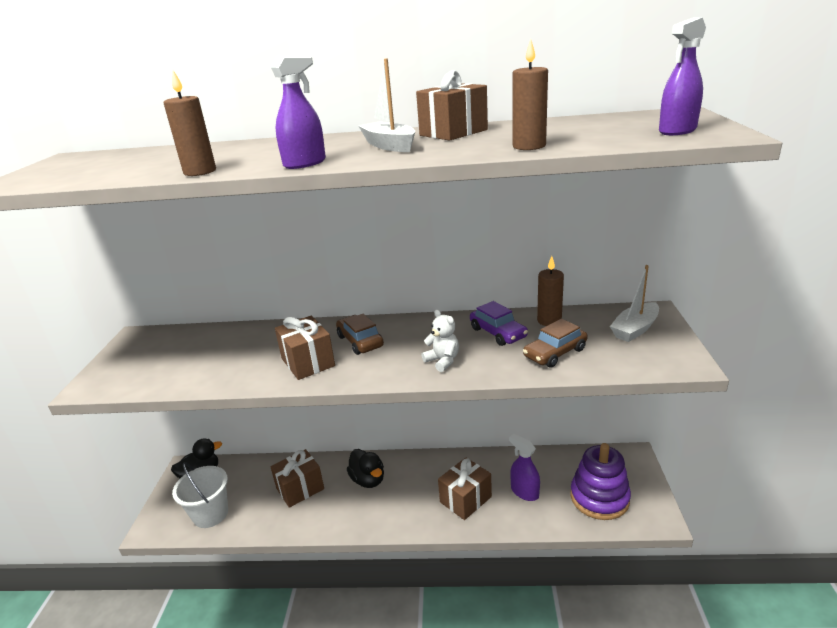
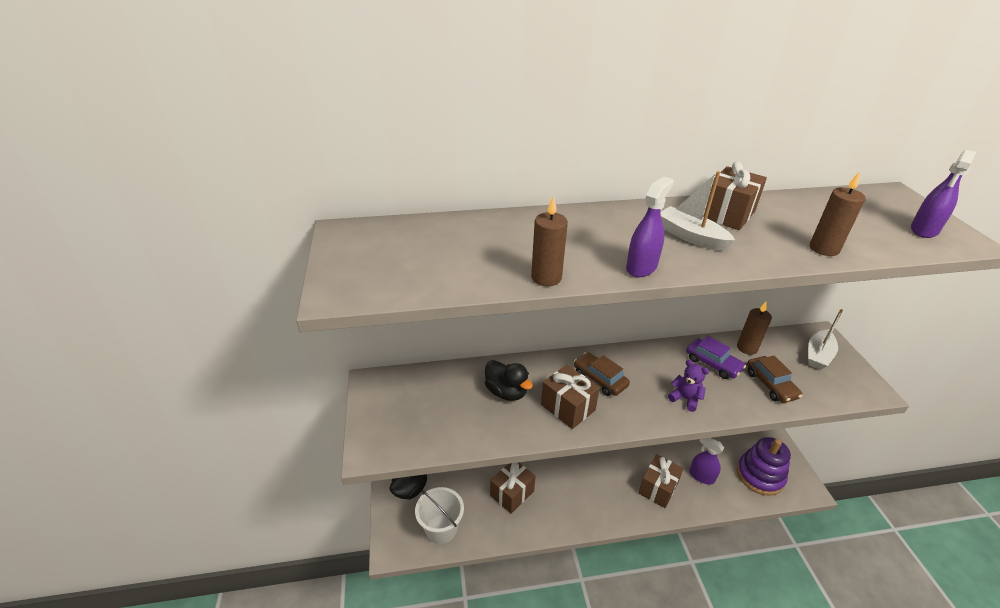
camera: 15 degrees left, 10 degrees up
(368, 480) = (568, 478): black duck -> black duck (506, 392)
(443, 361) = (685, 399): white teddy bear -> purple teddy bear
(555, 353) = (770, 385): brown car -> brown car turned 60 degrees counterclockwise

